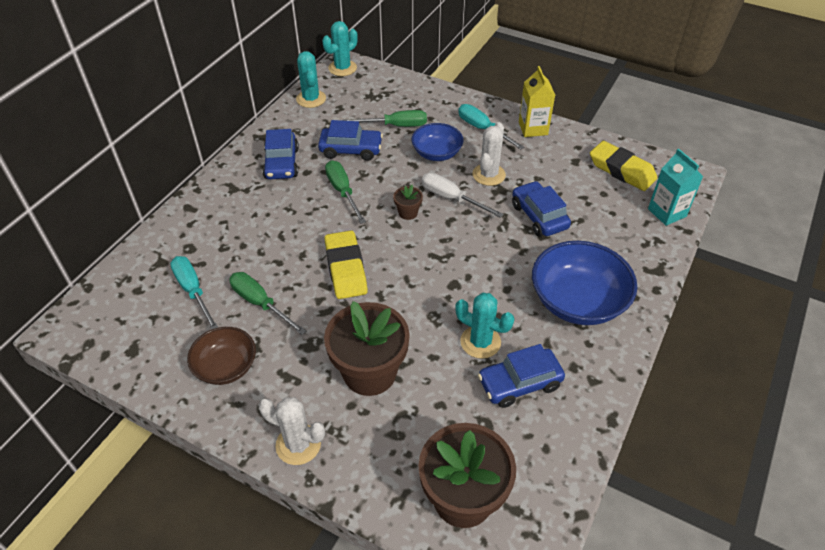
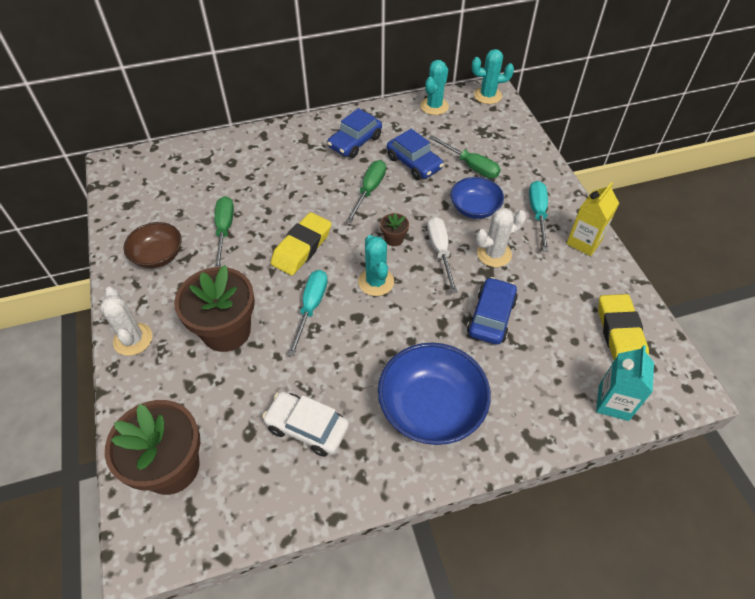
camera: 45 degrees right, 5 degrees up
(193, 291) = (200, 192): turquoise screwdriver -> turquoise screwdriver (311, 307)
(480, 342) = (320, 374): turquoise cactus -> turquoise cactus (376, 282)
(519, 383) = (307, 427): blue car -> white car

